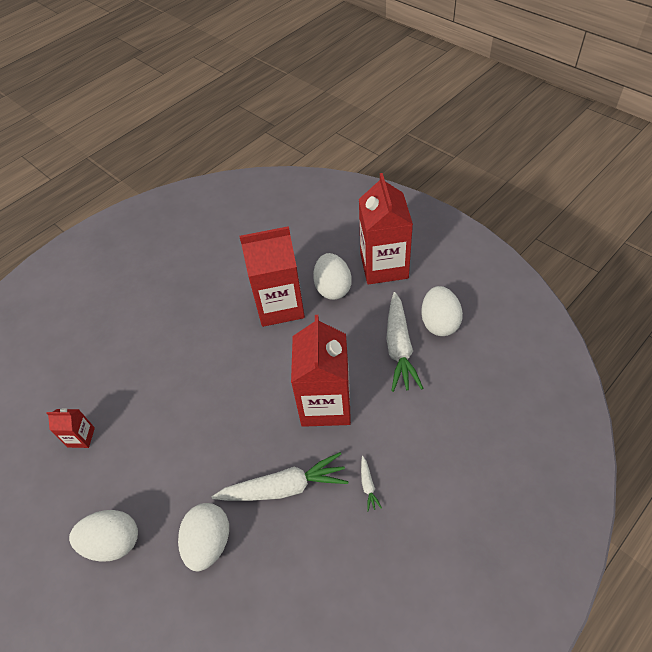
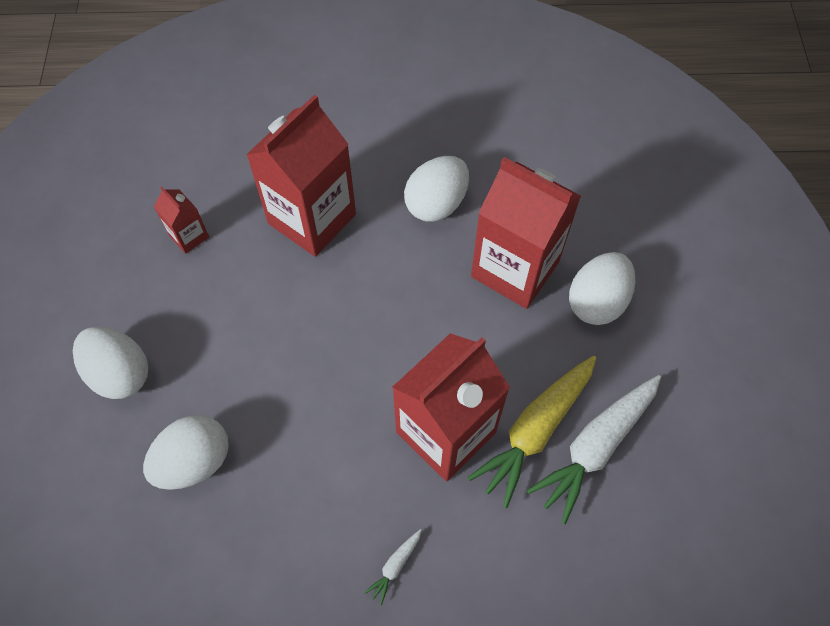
camera: 40 degrees right, 10 degrees up
(284, 487) = (314, 480): white carrot -> none
(366, 365) = (535, 431): none -> yellow carrot
(384, 266) = (688, 329): red carton -> red carton (312, 219)
(439, 323) = (677, 463): white egg -> white egg (436, 203)

